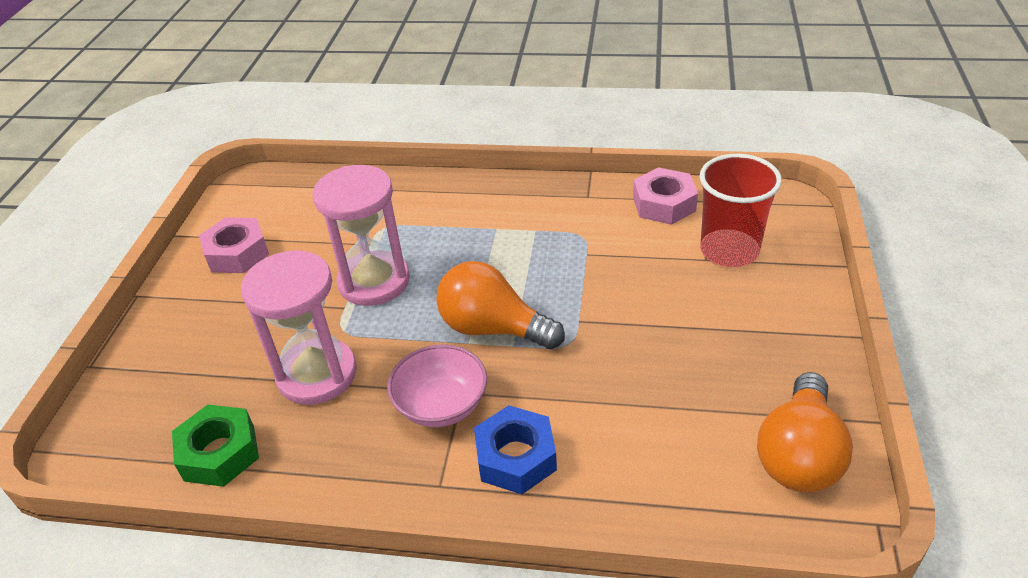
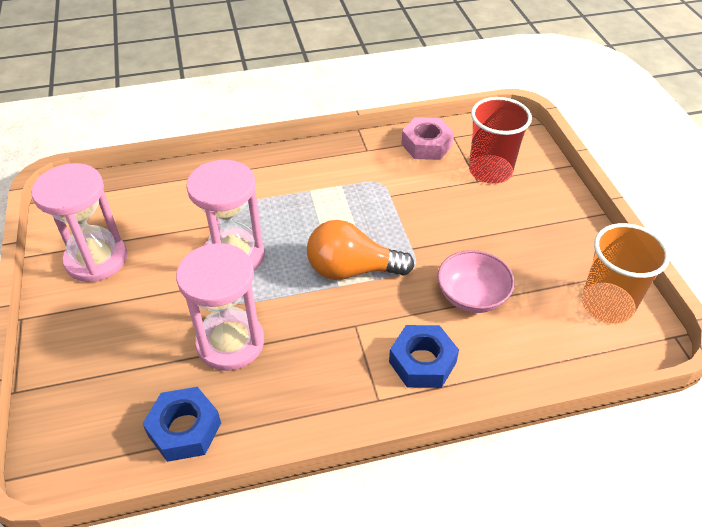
camera: 25 degrees left, 5 degrees up
(219, 453) = (184, 429): green nut -> blue nut
(237, 253) = (96, 259): pink nut -> pink hourglass
(441, 405) = (345, 339): pink bowl -> pink bowl (472, 296)
(799, 454) = (607, 304): orange light bulb -> orange cup

